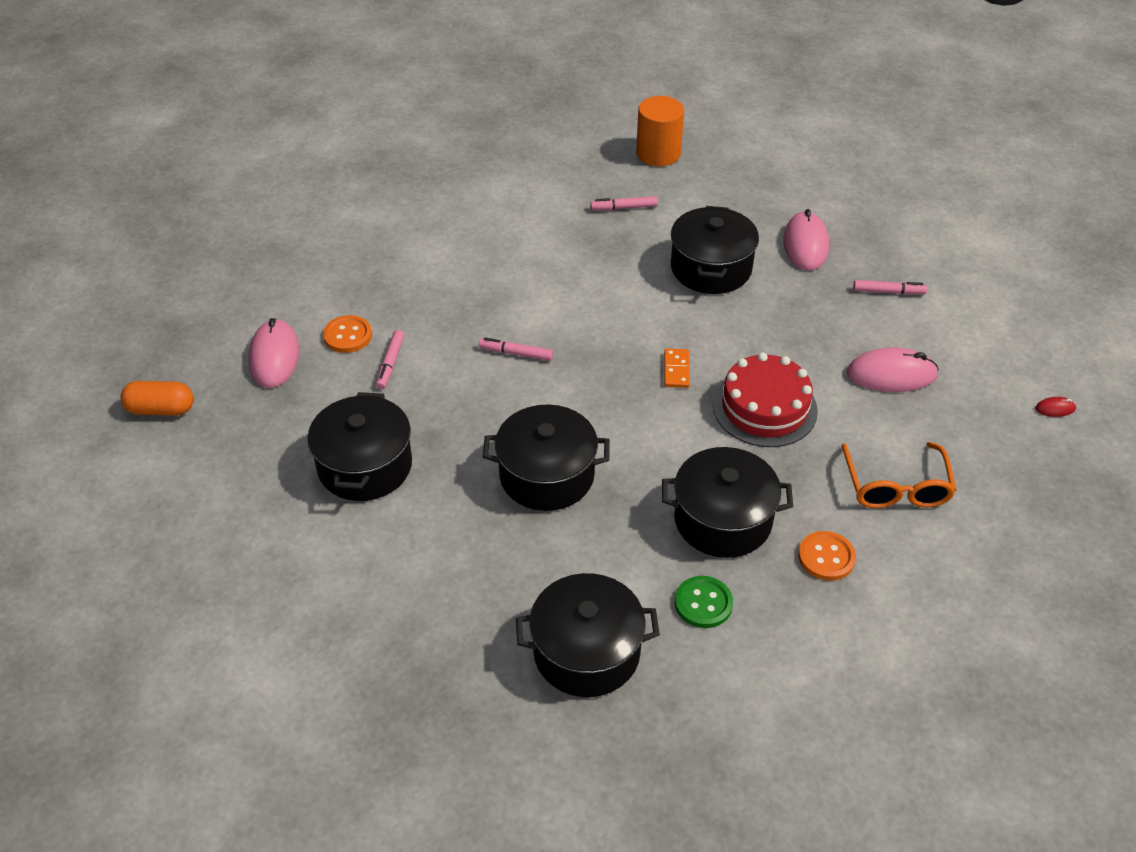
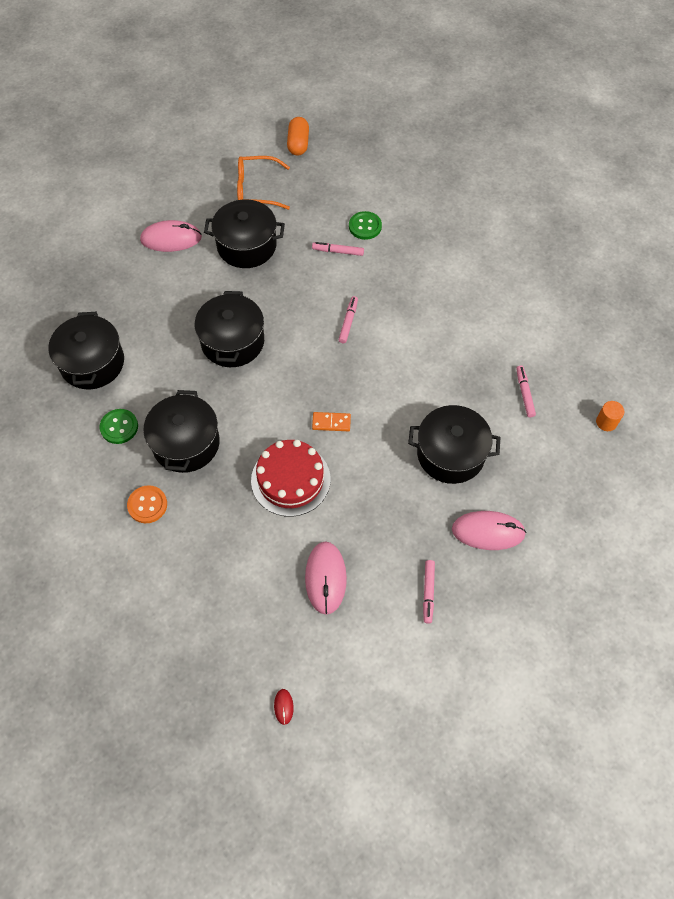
camera: 90 degrees right, 15 degrees up
(274, 357) = (344, 191): pink mouse -> pink mouse (171, 239)
(348, 336) = (365, 226): orange button -> green button
(658, 153) = (606, 422): orange cylinder -> orange cylinder, size x0.53
(896, 487) = (206, 562): orange glasses -> orange glasses (256, 189)

